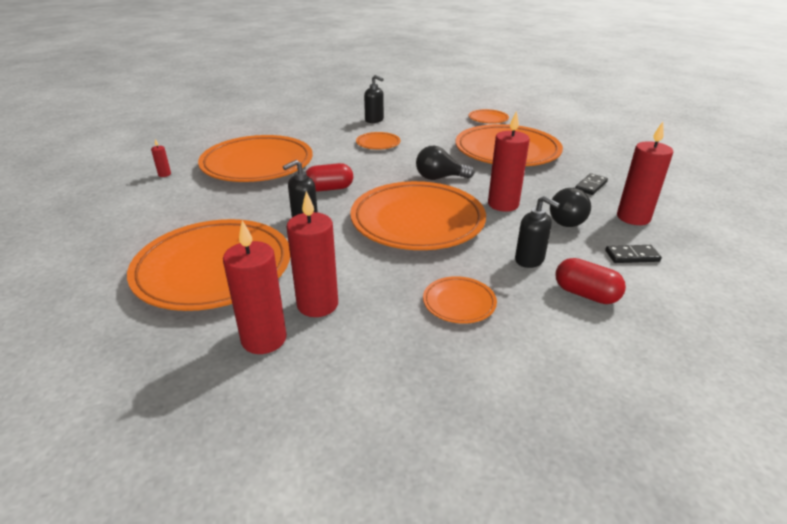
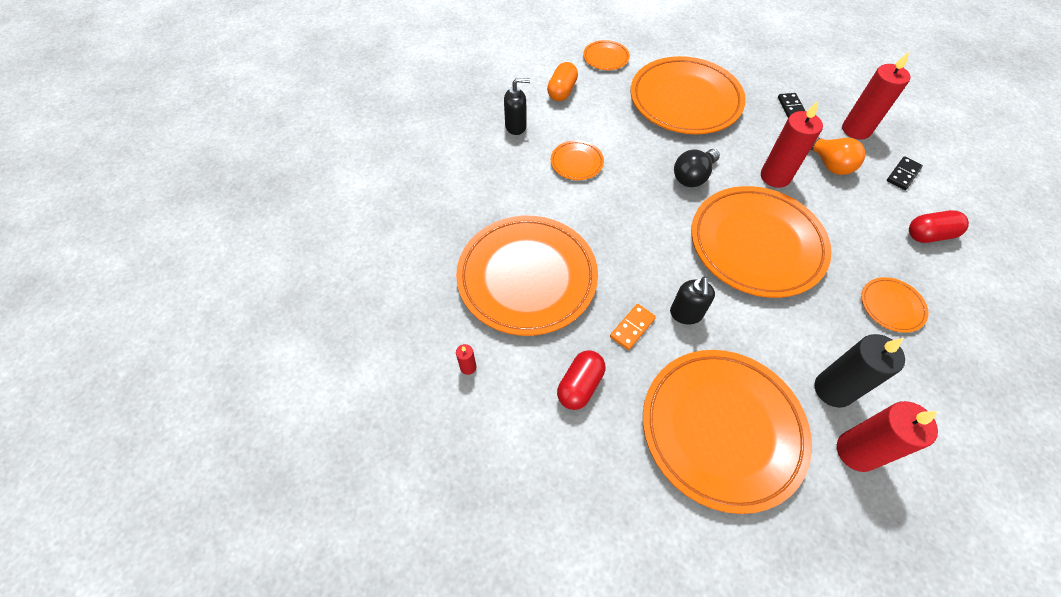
camera: 45 degrees left, 25 degrees up
(264, 207) = (632, 328): none -> orange domino
(317, 304) = (833, 389): red candle -> black candle
(329, 189) = (640, 259): red capsule -> red capsule (580, 385)
(430, 119) = (562, 91): none -> orange capsule
(529, 260) = (867, 227): black soap dispenser -> none
(565, 220) = (829, 164): black light bulb -> orange light bulb

